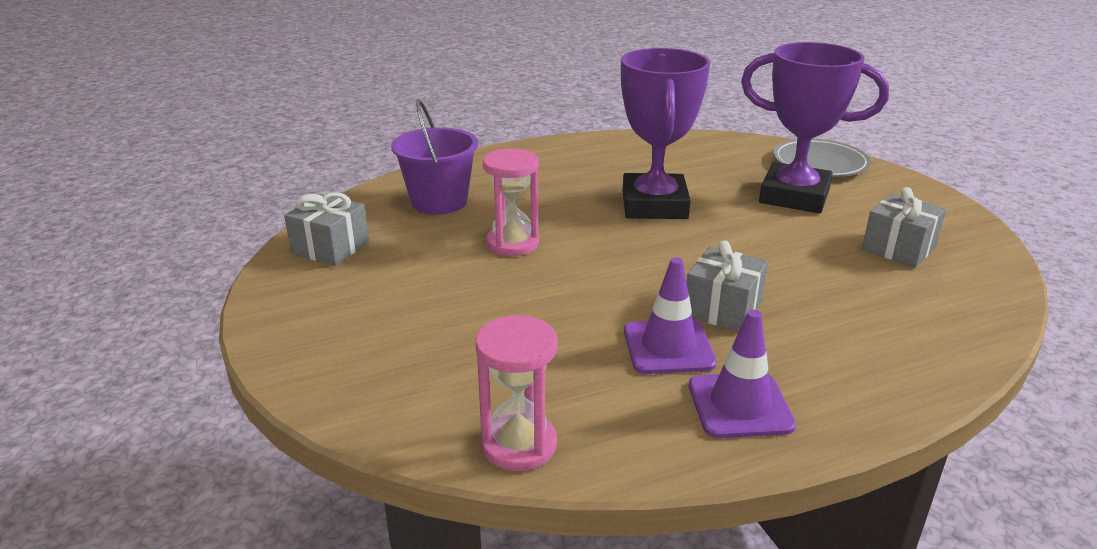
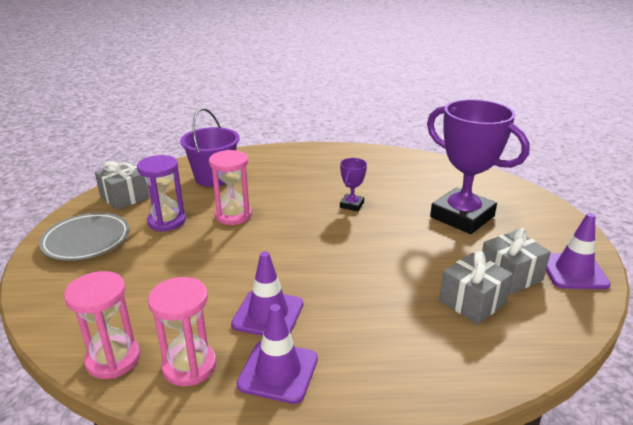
camera: 20 degrees right, 0 degrees up
(425, 267) = (167, 221): none -> purple hourglass
(627, 427) = (189, 366): none -> pink hourglass
(654, 205) = (352, 205): purple trophy -> purple trophy, size x0.43
(722, 309) = (331, 294): grey gift -> grey gift (472, 302)
(820, 163) = (505, 194): grey plate -> grey plate (86, 240)
(957, 232) = (573, 271): none -> purple traffic cone

